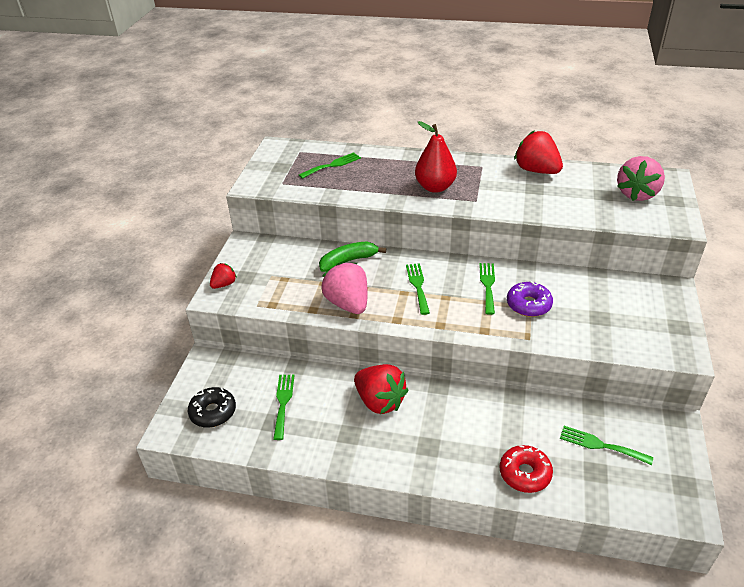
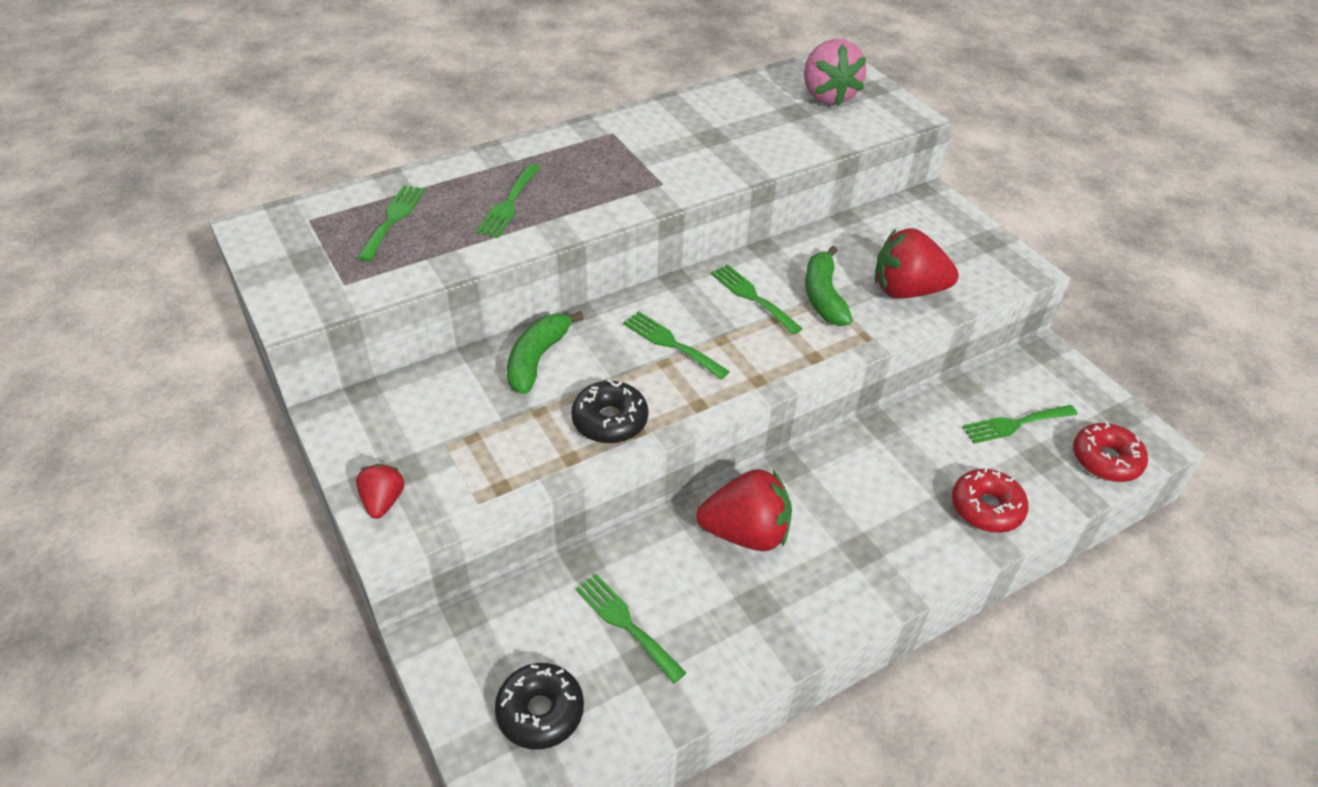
camera: 45 degrees left, 5 degrees up
(348, 304) = (610, 420): pink strawberry -> black donut
(389, 179) = (508, 204): none -> green fork
(435, 187) = (587, 188): red pear -> none
(528, 305) = (823, 296): purple donut -> green banana
(536, 170) = (685, 111): red strawberry -> red strawberry (906, 291)
(639, 500) = (1105, 460): none -> red donut

